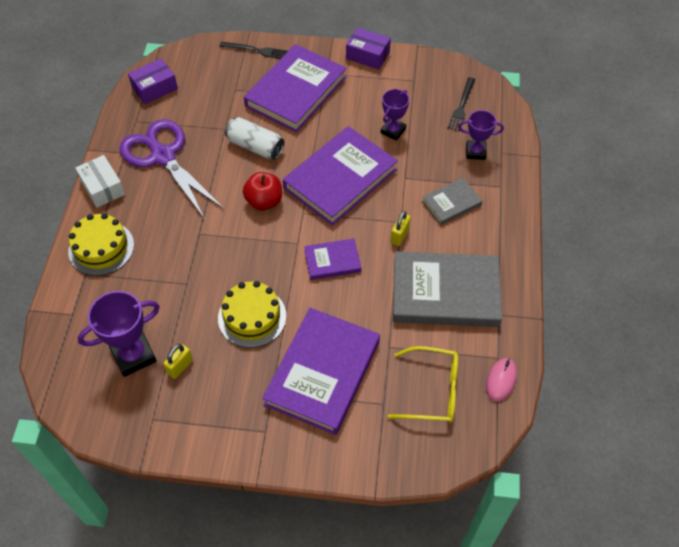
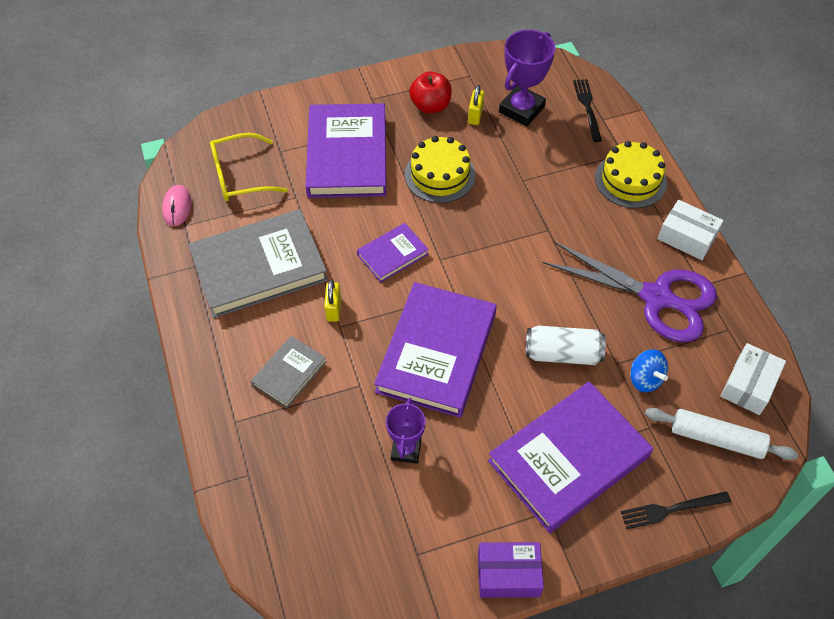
camera: 155 degrees right, 0 degrees up
(154, 88) = (748, 385): purple box -> white box
(200, 70) = (716, 438): none -> white rolling pin
(214, 114) = (645, 379): none -> blue spinning top
(264, 201) = (505, 290): red apple -> red apple (430, 106)
(295, 91) = (569, 459): purple book -> purple book turned 45 degrees clockwise
(461, 106) = (329, 534): black fork -> black fork (587, 108)
(475, 152) = (283, 461): purple trophy -> none

